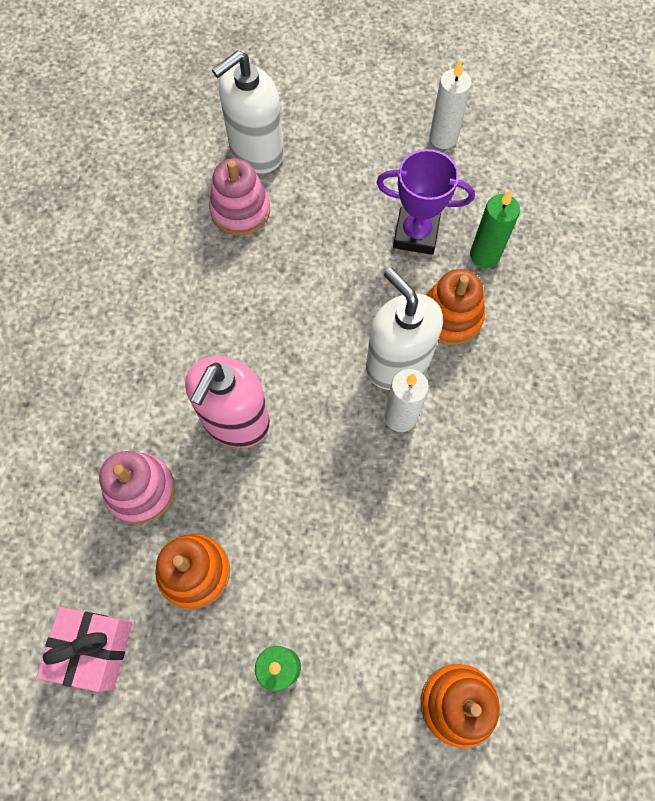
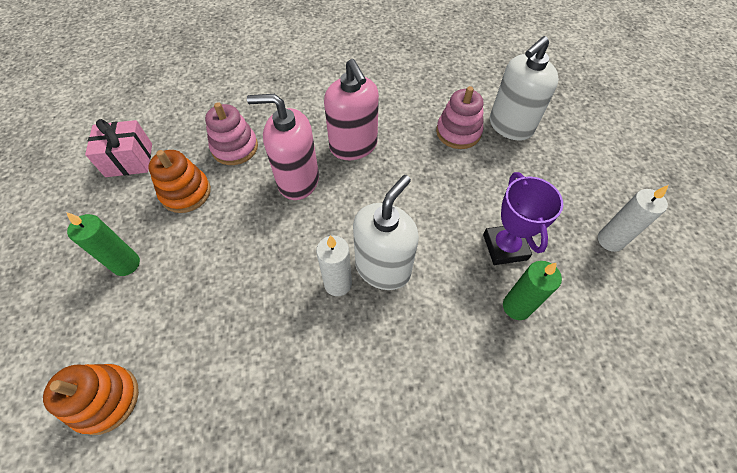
camera: 70 degrees right, 10 degrees down
(208, 337) = (353, 146): none -> pink soap dispenser
(256, 152) = (510, 126): white soap dispenser -> white soap dispenser turned 75 degrees counterclockwise
(450, 317) = (442, 296): orange stacking toy -> none

